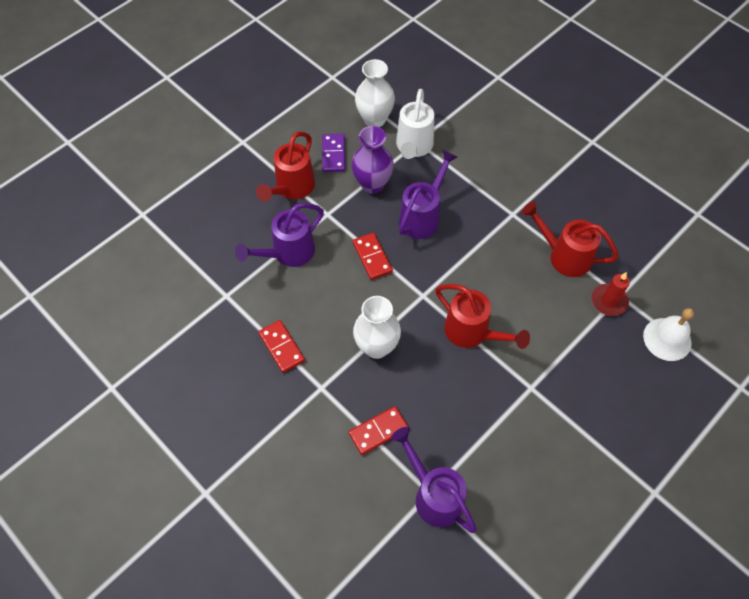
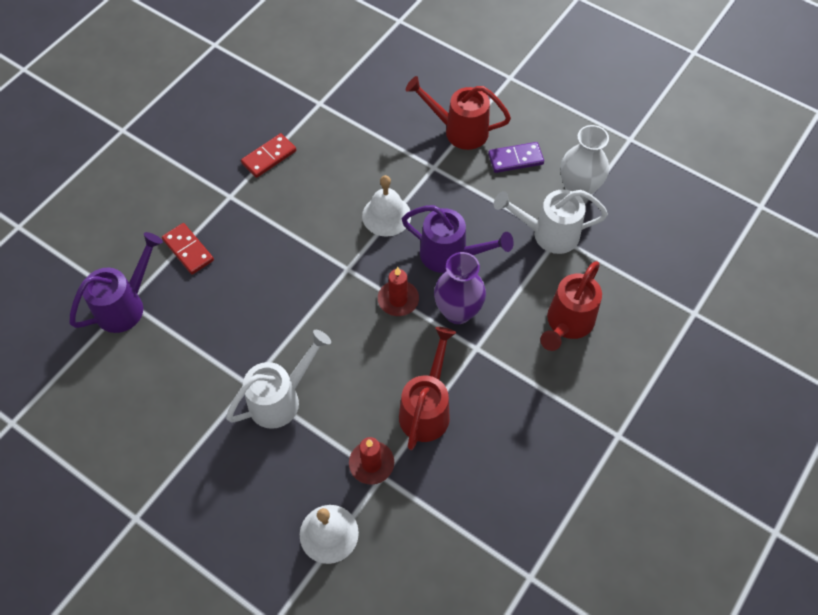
camera: 80 degrees right, 0 degrees up
(288, 253) = (377, 143): purple watering can -> none
(372, 184) = (483, 201): purple vase -> purple vase (458, 312)
(372, 257) = (386, 215): red domino -> white bell
(376, 347) = (279, 235): white vase -> none
(460, 261) = (398, 300): none -> red candle
(471, 332) = (308, 320): red watering can -> red watering can (567, 323)
(547, 363) = (280, 399): none -> white watering can

